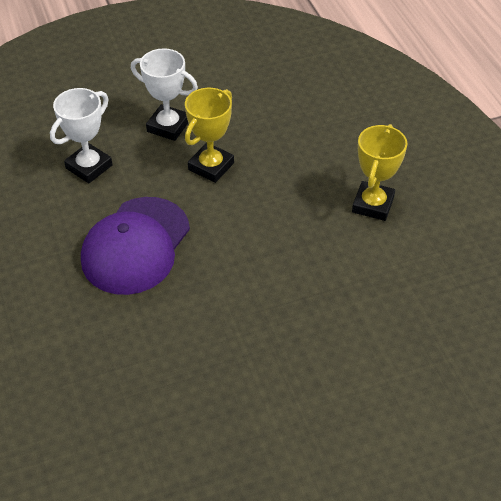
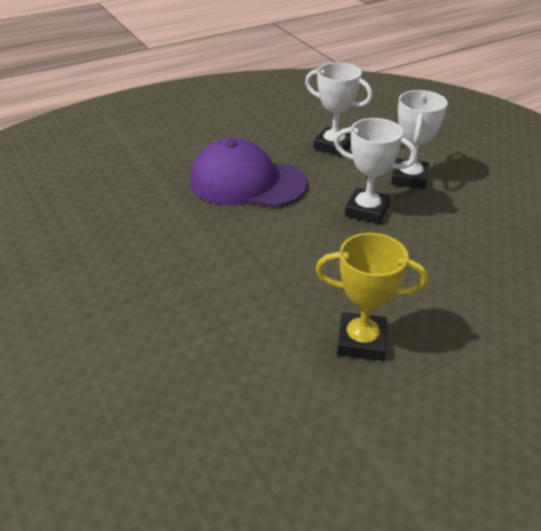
camera: 80 degrees right, 10 degrees down
(211, 166) = (367, 210): yellow trophy -> white trophy

